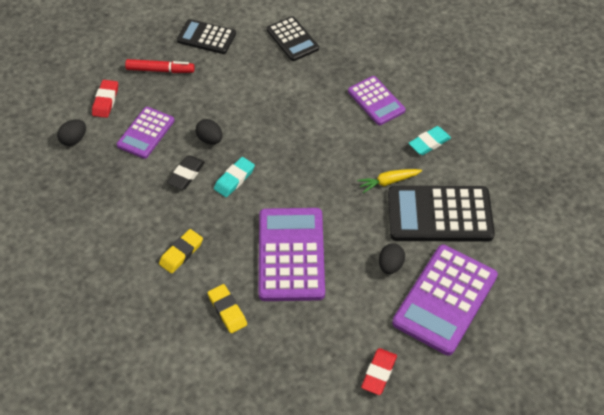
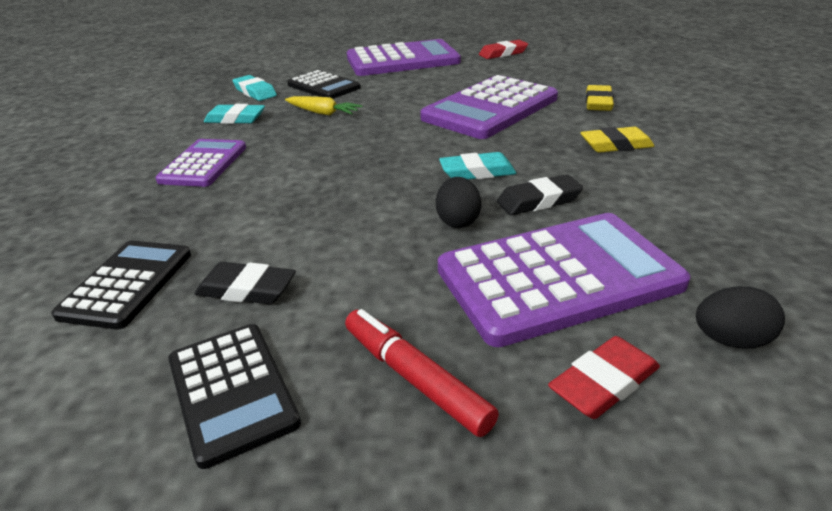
camera: 135 degrees left, 20 degrees down
(146, 133) = (558, 277): purple calculator -> purple calculator, size x1.68
(249, 62) = (247, 289): none -> black eraser
(390, 265) = (412, 80): black egg -> none
(439, 215) = (324, 86): black calculator -> black calculator, size x0.59
(472, 177) = (255, 92): none -> turquoise eraser

